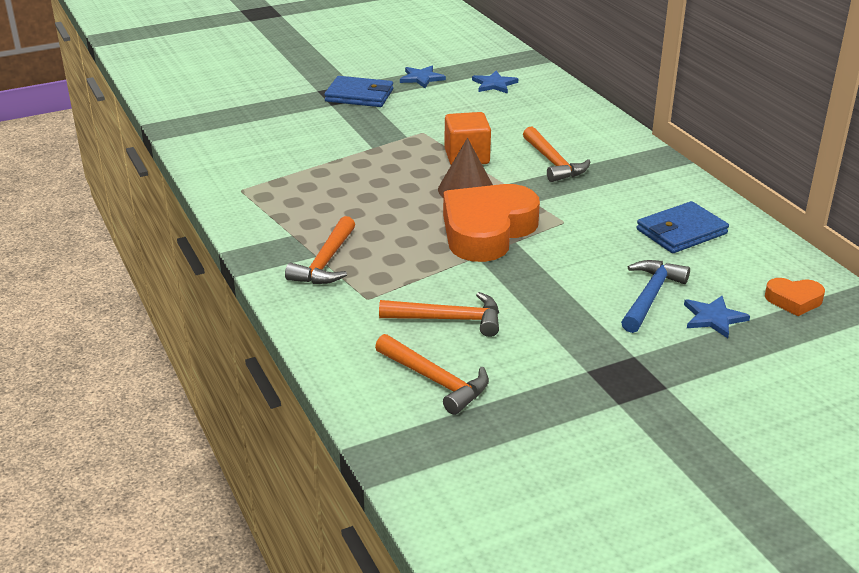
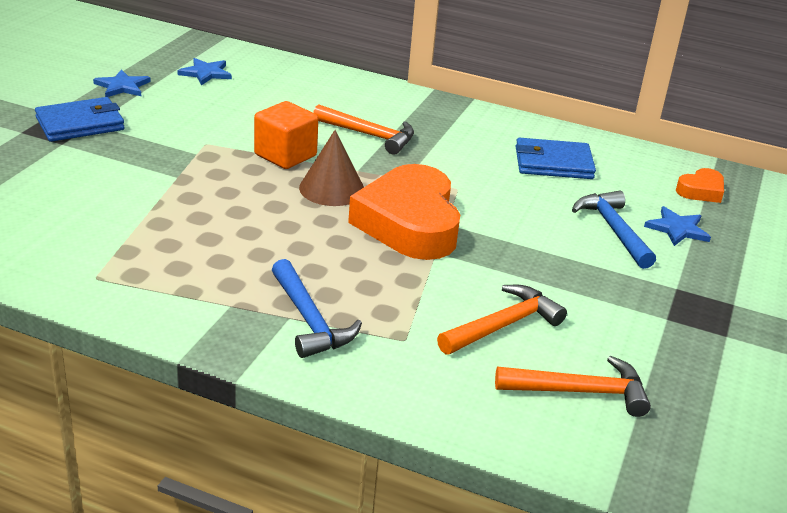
camera: 45 degrees left, 0 degrees up
(325, 262) = (310, 320): orange hammer -> blue hammer
(681, 232) = (553, 163): blue wallet -> blue wallet turned 75 degrees clockwise

